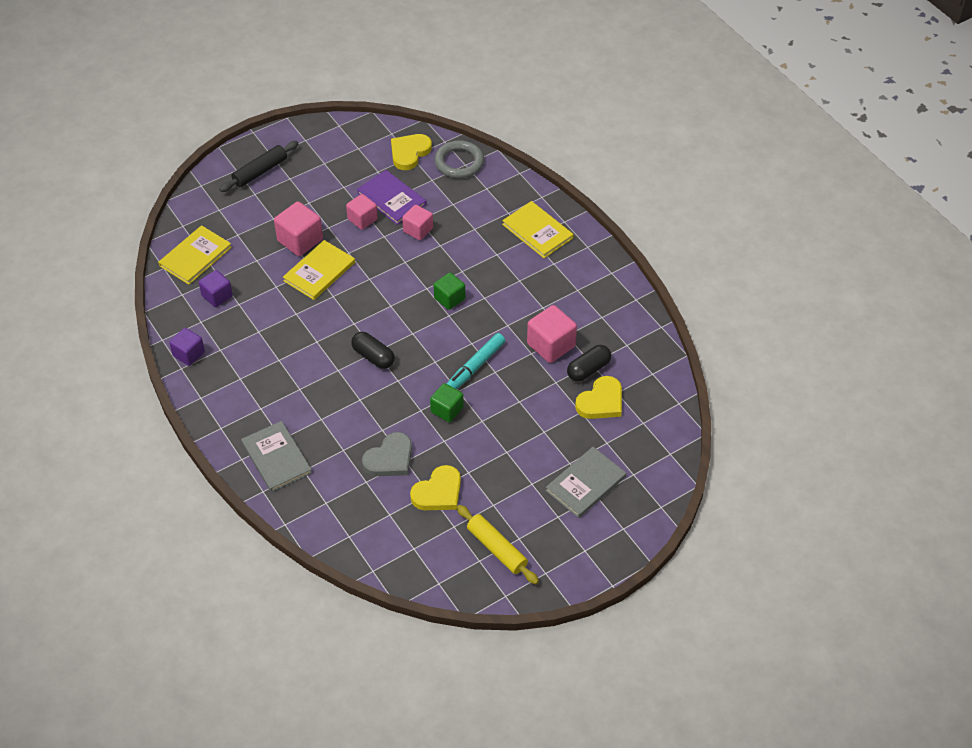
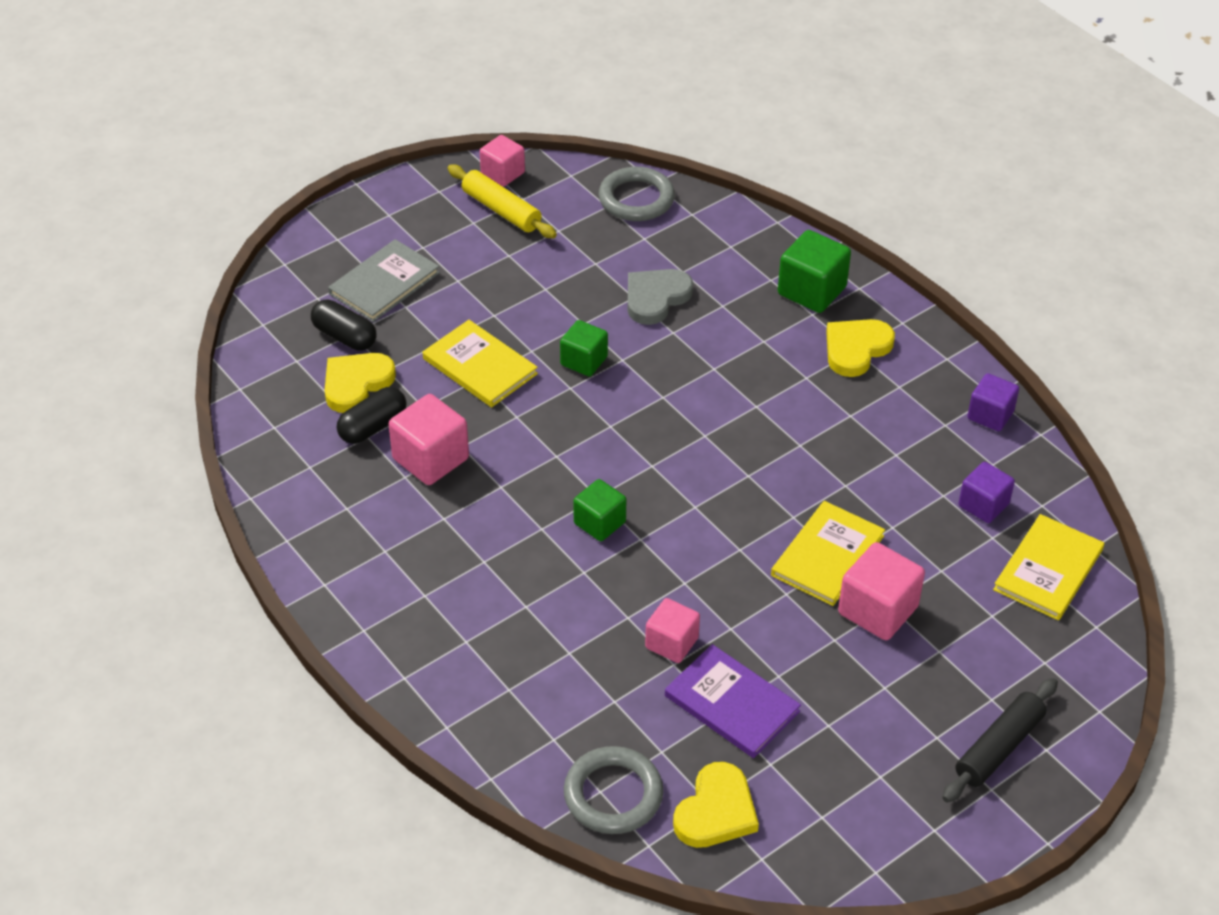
camera: 175 degrees right, 5 degrees down
(276, 458) = (811, 291): grey book -> green cube
(362, 219) = (777, 658): pink cube -> pink cube (503, 173)
(373, 356) = (706, 427): black capsule -> black capsule (344, 336)
(390, 554) = (636, 199): none -> grey ring
(438, 492) = (583, 264): yellow heart -> yellow heart (856, 349)
(475, 366) = (547, 421): turquoise marker -> none
(537, 231) = (454, 654): yellow book -> yellow book (480, 366)

